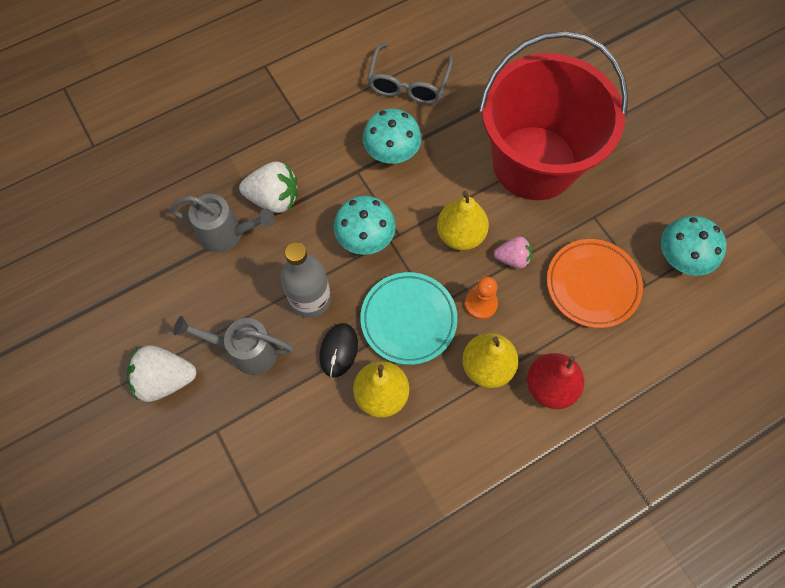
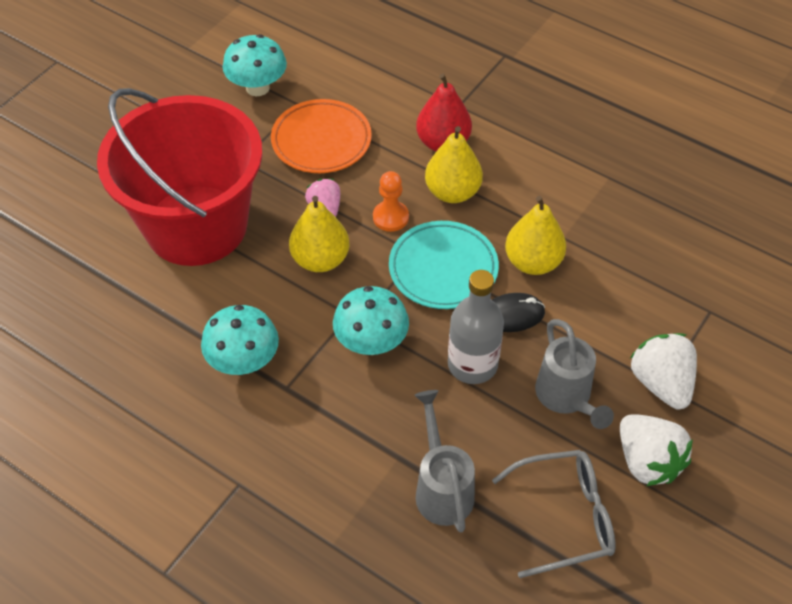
camera: 115 degrees left, 15 degrees down
(274, 198) = (367, 460): white strawberry -> white strawberry (661, 383)
(408, 83) = (129, 384): grey glasses -> grey glasses (564, 517)

